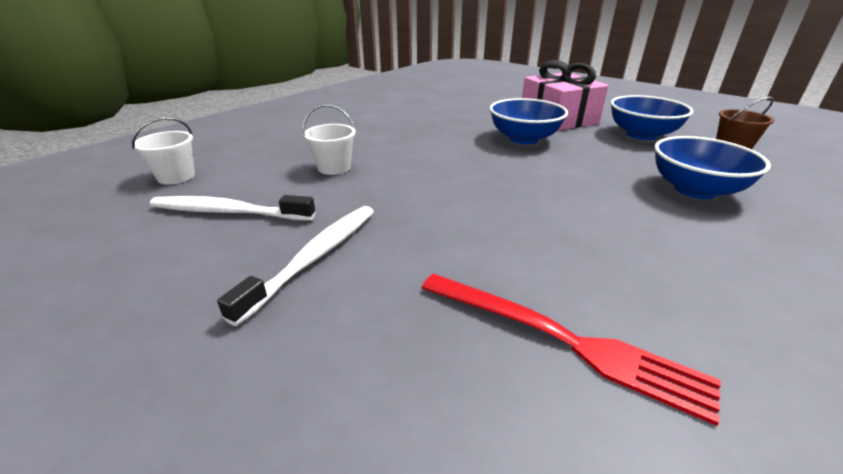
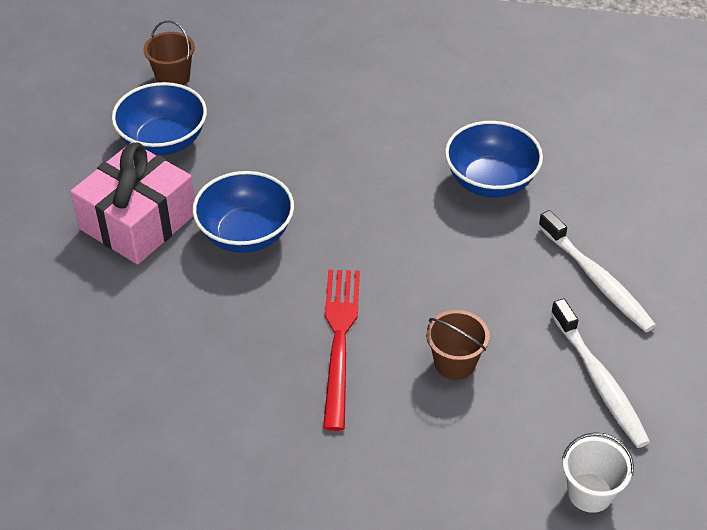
camera: 120 degrees left, 15 degrees up
(315, 257) = (597, 279): white toothbrush -> white toothbrush turned 120 degrees counterclockwise
(334, 167) = (454, 363): white bucket -> brown bucket
(563, 340) = (562, 141): red fork -> red fork (339, 340)
(695, 190) = (306, 99): blue bowl -> blue bowl (490, 181)

